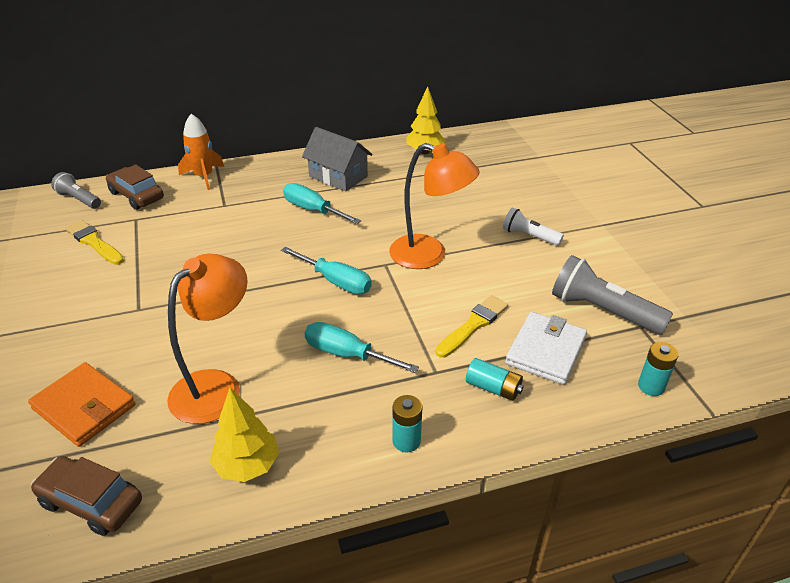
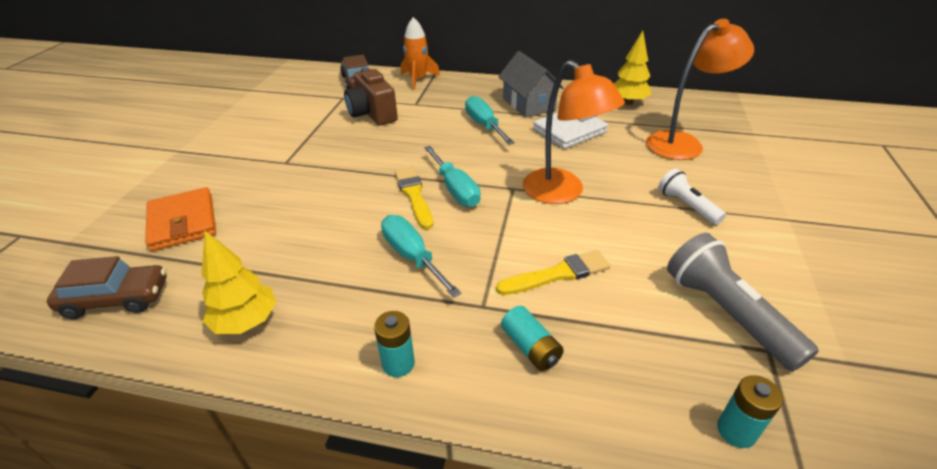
camera: 30 degrees right, 0 degrees up
(78, 199) = (317, 75): grey flashlight -> none
(91, 502) = (117, 299): brown car -> brown car turned 120 degrees clockwise
(94, 242) = (300, 106): yellow brush -> yellow brush (414, 195)
(187, 229) = (372, 114): none -> brown camera
(216, 386) = (284, 243): orange lamp -> orange lamp (683, 143)
(546, 351) = (621, 332): white wallet -> white wallet (569, 131)

